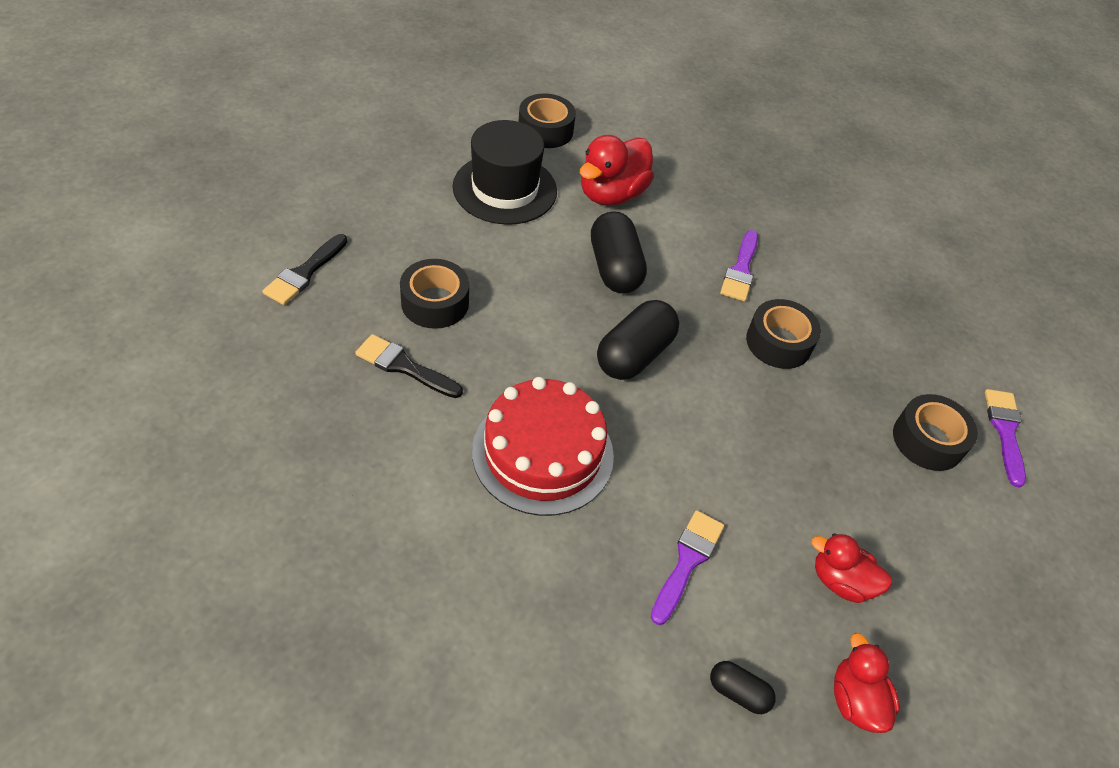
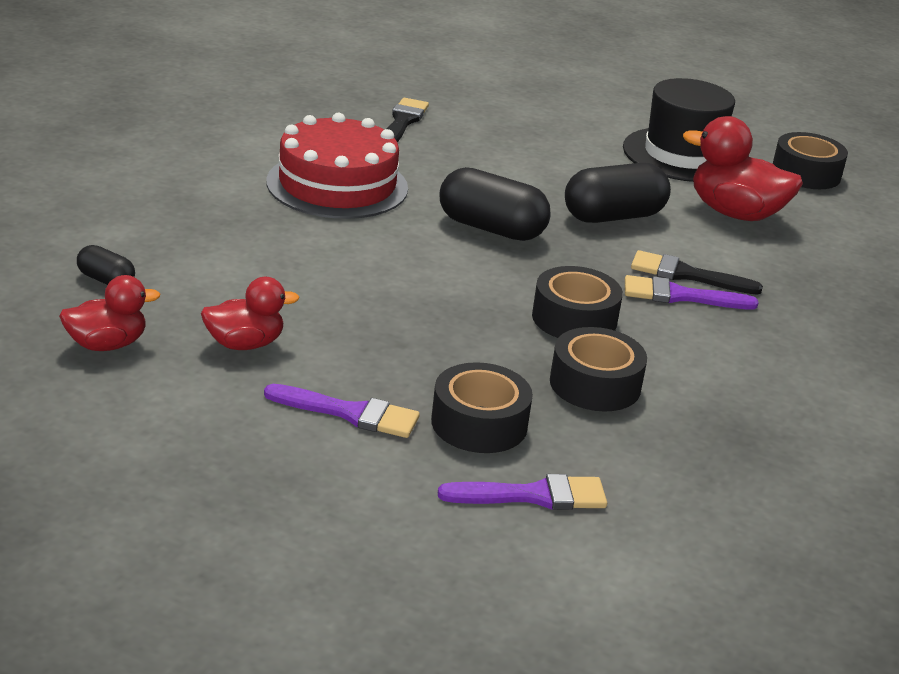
camera: 80 degrees right, 20 degrees down
(304, 273) = (484, 77): black brush -> black brush (686, 275)
(435, 303) = (489, 130): black tape -> black tape (595, 384)
(687, 561) = (241, 256): purple brush -> purple brush (350, 413)
(738, 692) = (106, 280): black capsule -> black capsule turned 75 degrees counterclockwise
(840, 581) = (245, 344): red duck -> red duck turned 60 degrees clockwise

